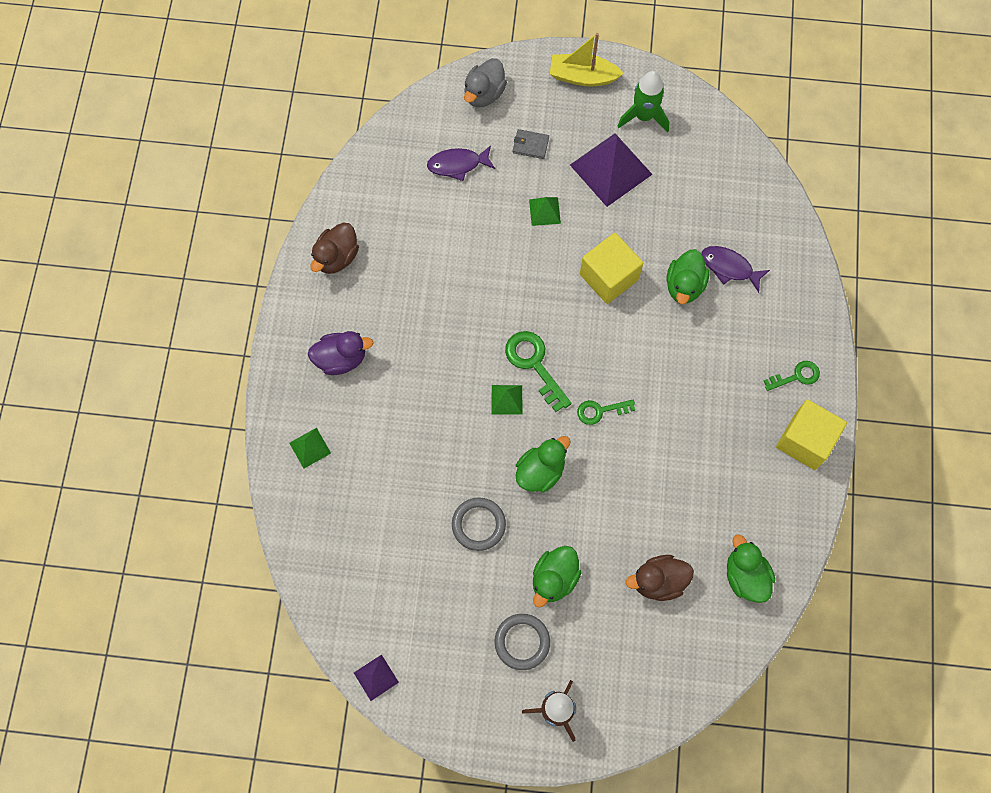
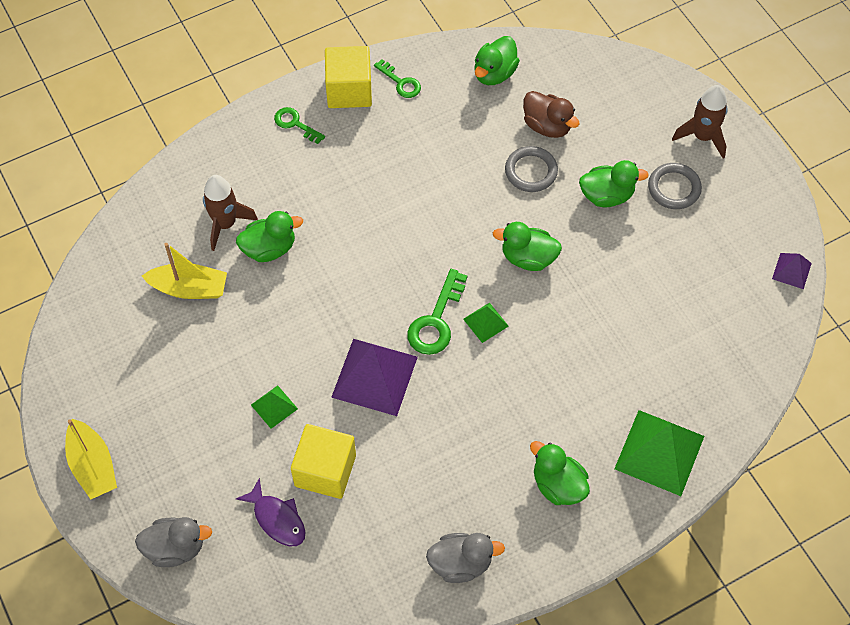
camera: 125 degrees left, 10 degrees down
(310, 448) = (659, 452): green pyramid -> green pyramid, size x2.04
(337, 257) = (461, 563): brown duck -> grey duck
(341, 359) = (558, 485): purple duck -> green duck
(478, 525) = (611, 275): grey ring -> grey ring (531, 171)
(530, 145) = (208, 465): grey wallet -> none
(600, 411) = (438, 245): green key -> green key (400, 82)
(609, 277) = (305, 312): yellow cube -> yellow cube (325, 470)
(611, 169) = (187, 376): purple pyramid -> purple pyramid (374, 376)
(643, 116) = (106, 383): green rocket -> none
(686, 211) = (189, 288): none -> yellow boat
(729, 267) = (225, 224): purple fish -> brown rocket

